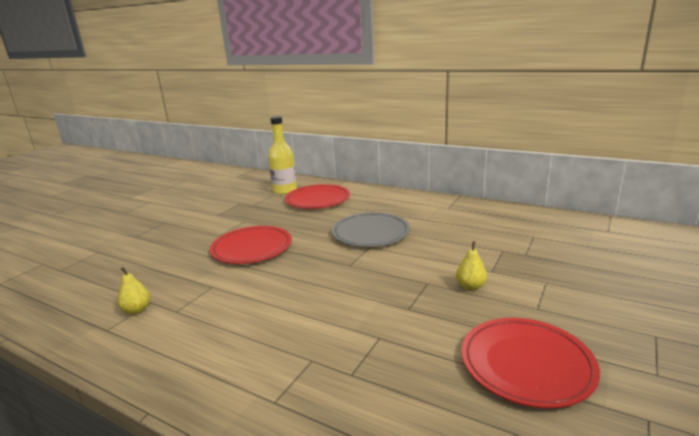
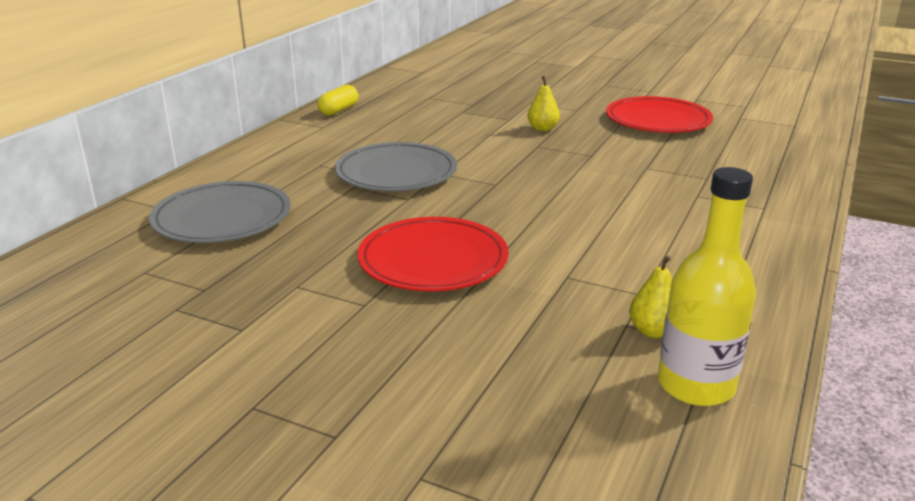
camera: 95 degrees left, 5 degrees up
(285, 190) = (130, 258): yellow bottle -> yellow bottle (696, 385)
(317, 200) = (222, 218): red plate -> grey plate
(483, 209) = (338, 110): none -> yellow capsule

